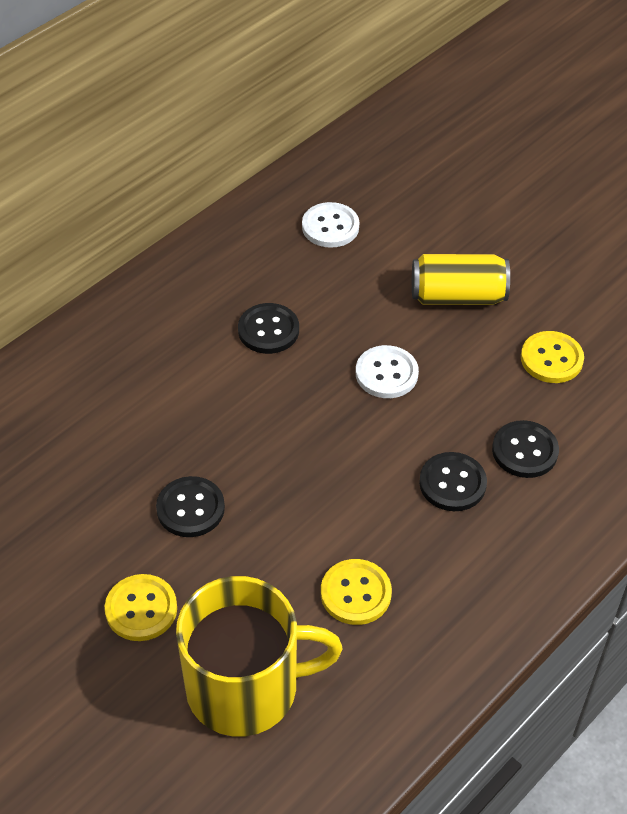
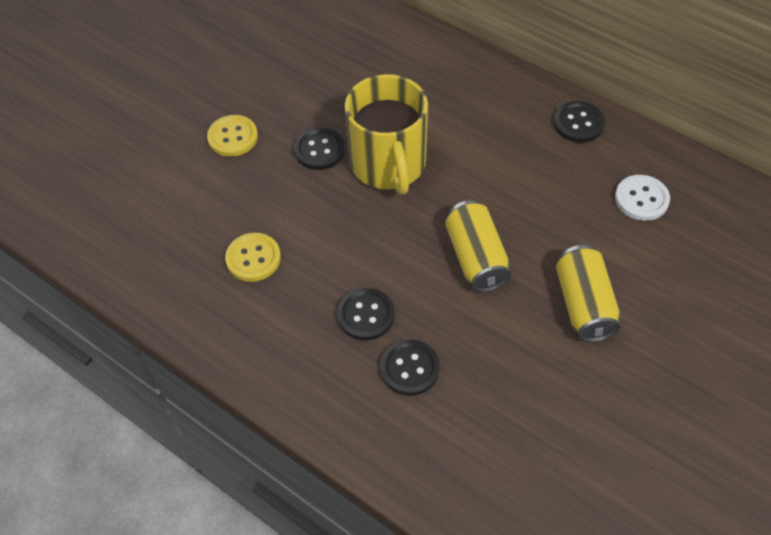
camera: 85 degrees right, 5 degrees up
(245, 687) = (173, 203): yellow mug -> yellow mug (388, 164)
(268, 330) = (505, 172): black button -> black button (578, 123)
(386, 374) = (476, 258): white button -> yellow can
(551, 359) = (524, 387): yellow button -> none

